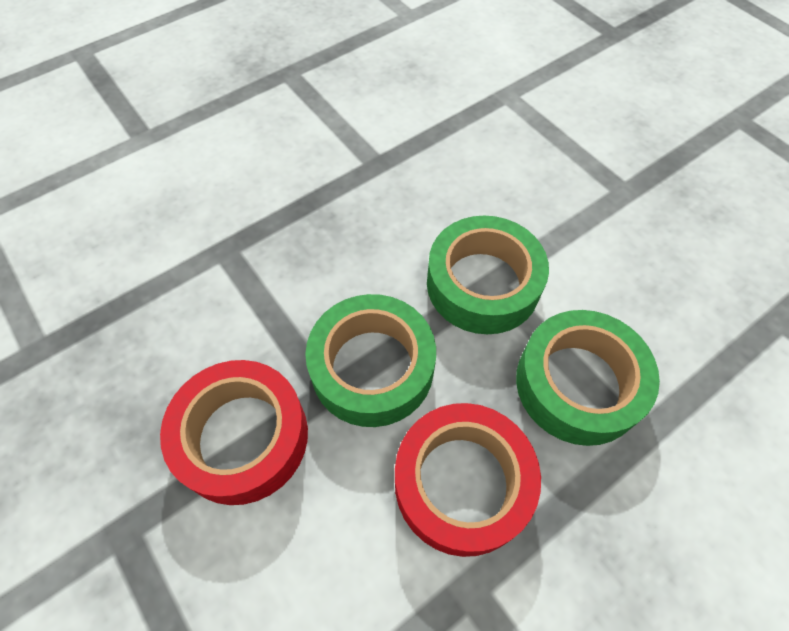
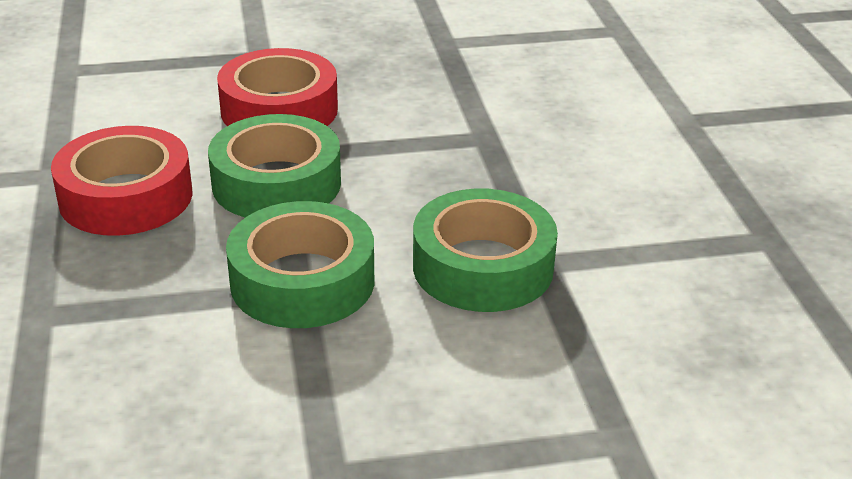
camera: 115 degrees right, 25 degrees down
(578, 384) = (129, 298): green tape -> green tape (483, 266)

